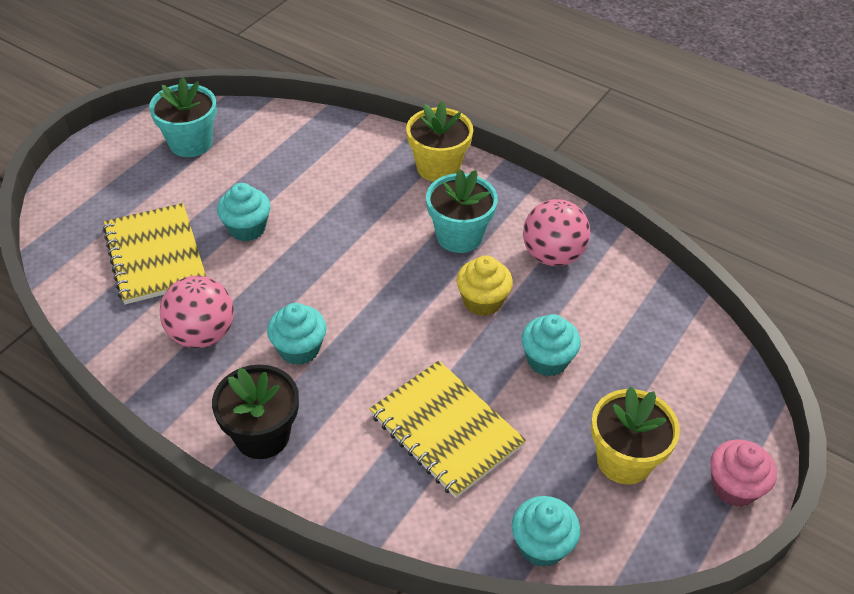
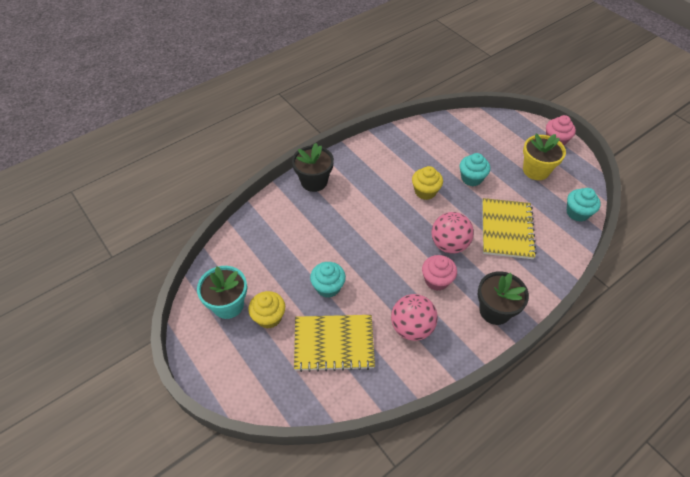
camera: 70 degrees left, 5 degrees up
(181, 184) = (269, 317): none -> yellow cupcake
(299, 349) = (436, 280): turquoise cupcake -> pink cupcake
(438, 167) = (314, 181): yellow flower pot -> black flower pot
(446, 430) = (507, 229): yellow notebook -> yellow notebook turned 60 degrees counterclockwise
(459, 236) = (374, 187): turquoise flower pot -> none
(552, 255) = (402, 155): pink ball -> pink ball (449, 244)

